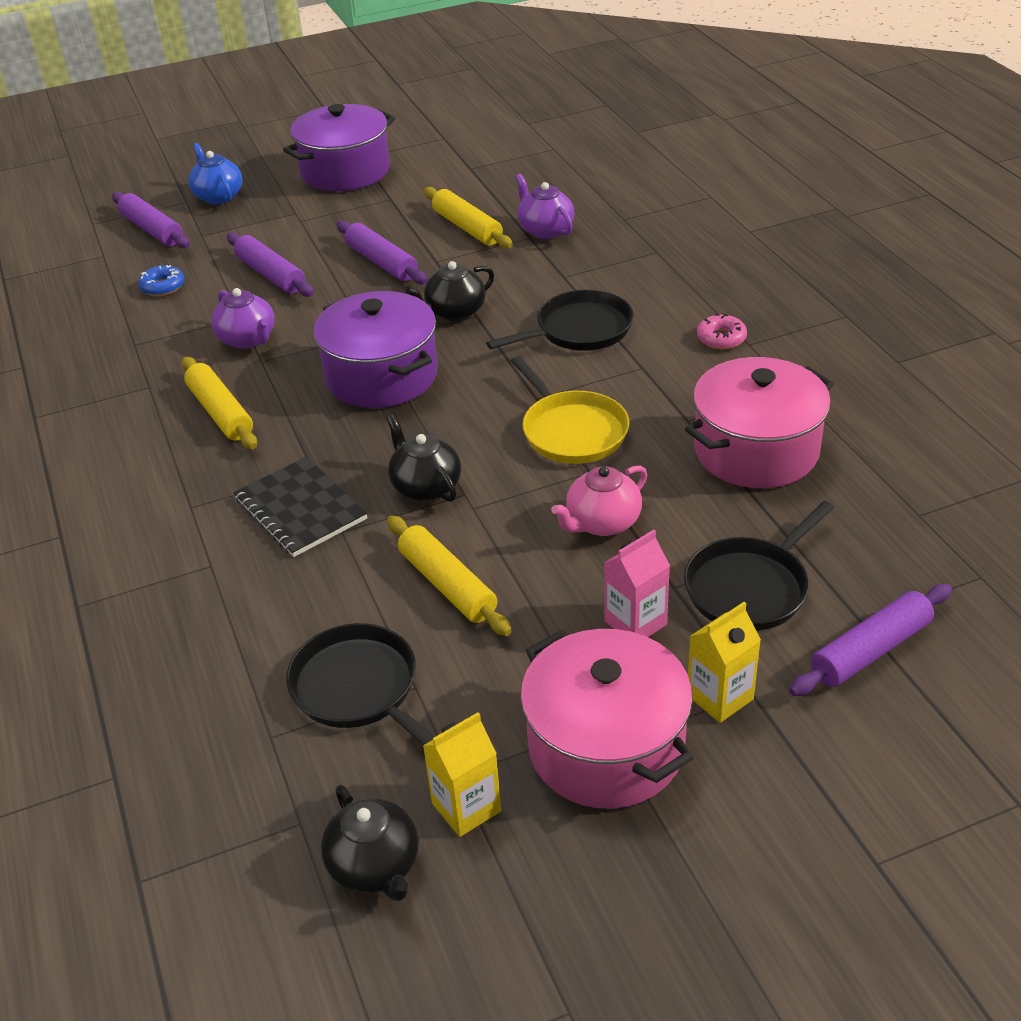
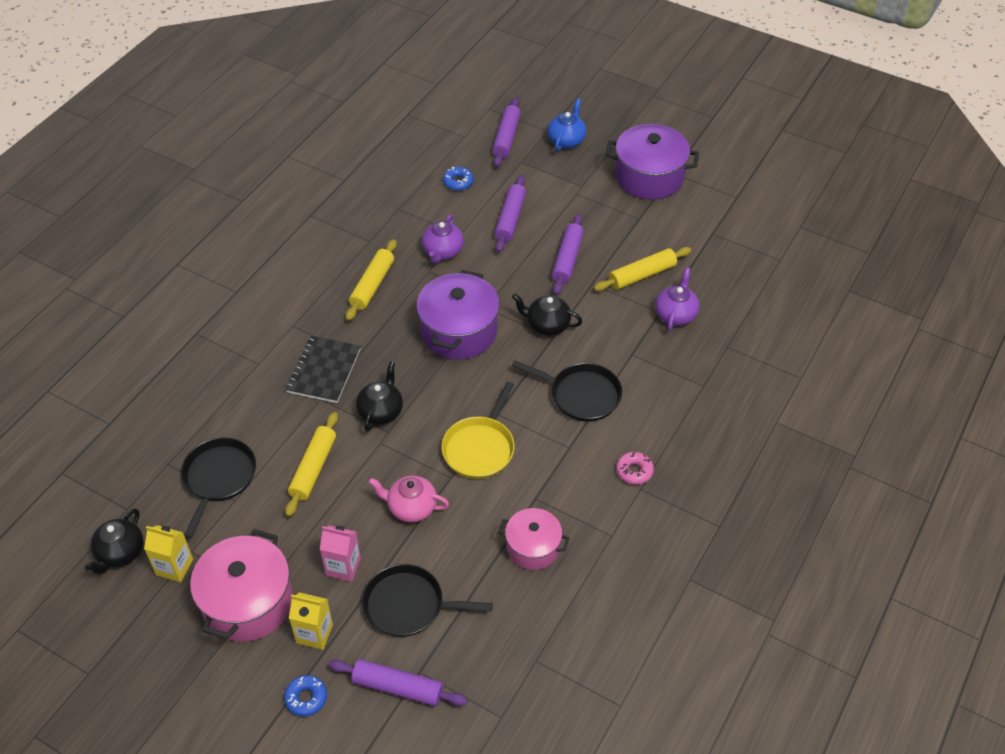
camera: 50 degrees right, 10 degrees up
(467, 227) = (642, 275): yellow rolling pin -> yellow rolling pin turned 45 degrees clockwise
(756, 450) = (533, 547): pink pot -> pink pot, size x0.61
(820, 751) = (306, 698): none -> blue donut

